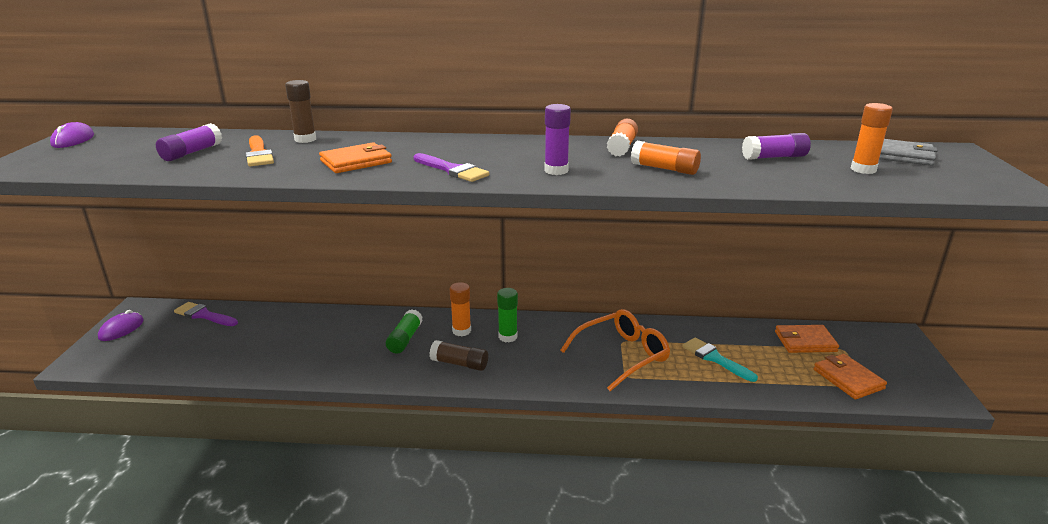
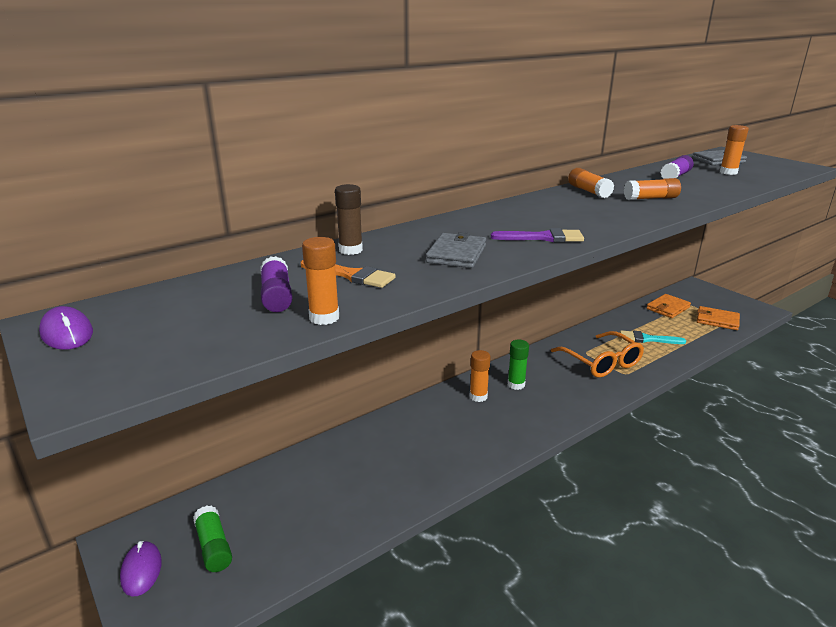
camera: 40 degrees left, 0 degrees up
(175, 172) = (324, 317): none -> orange glue stick
(204, 315) = (220, 503): purple brush -> none
(356, 162) = (456, 254): orange wallet -> grey wallet
(405, 339) = (449, 424): green glue stick -> green glue stick (214, 547)
(459, 363) = (520, 420): brown glue stick -> none
(556, 171) = (603, 217): purple glue stick -> none
(621, 356) = (601, 362): orange glasses -> orange glasses turned 135 degrees clockwise

